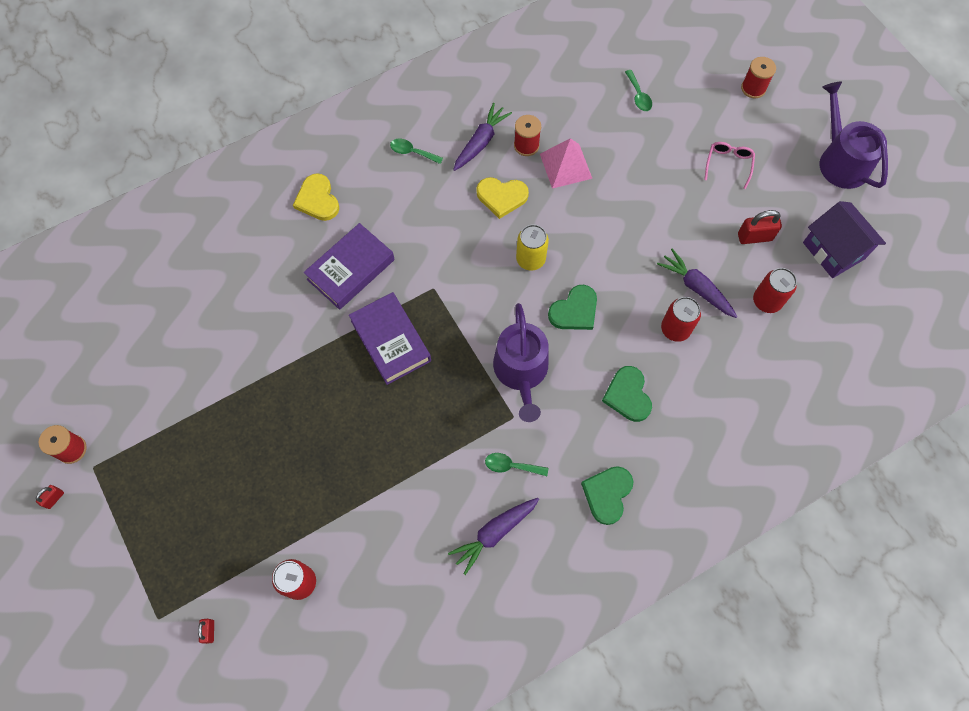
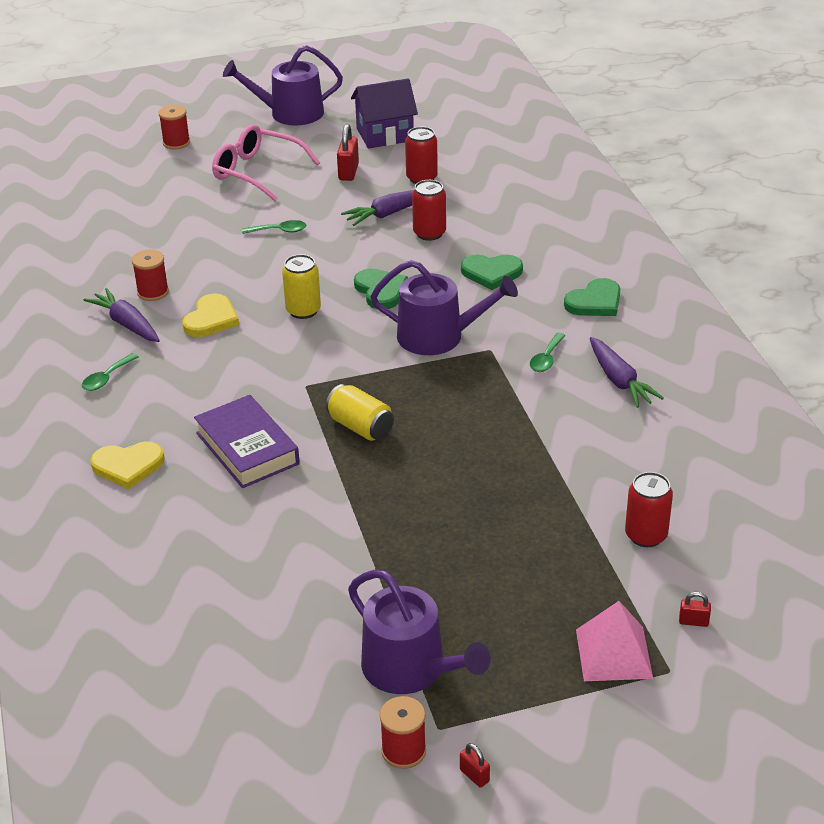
camera: 75 degrees left, 30 degrees down
(143, 437) = (411, 668): none -> purple watering can
(391, 341) = (360, 427): purple book -> yellow can
(566, 166) = (197, 269): pink pyramid -> pink pyramid (614, 653)
(607, 494) = (595, 302): green heart -> green heart turned 75 degrees counterclockwise
(638, 96) = (137, 210): green spoon -> green spoon (279, 231)
(728, 164) = (257, 172): pink glasses -> pink glasses, size x1.81

